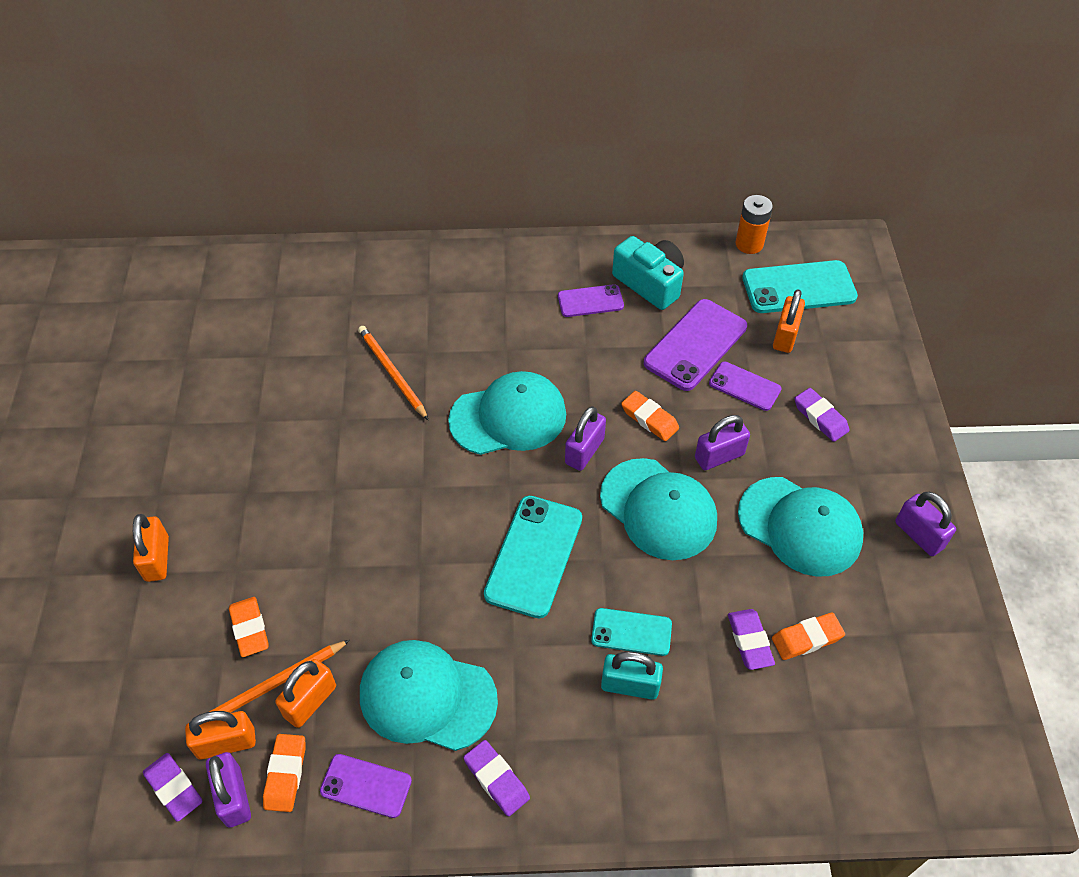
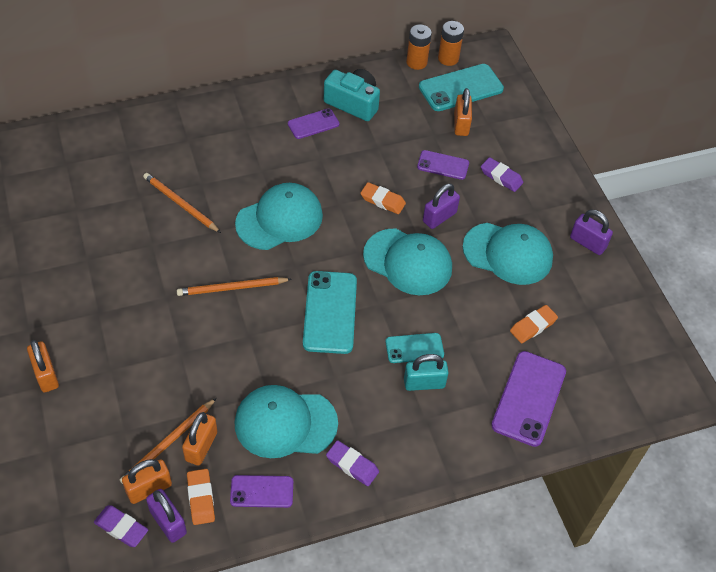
camera: 20 degrees left, 0 degrees up
(250, 629) = (137, 408): orange eraser -> none
(419, 496) = (232, 288): none -> orange pencil
(584, 451) = (343, 232): purple padlock -> none
(695, 345) = (399, 142): purple phone -> purple phone (528, 398)
(750, 641) = (496, 336): purple eraser -> none
(793, 246) = (448, 58): none -> orange battery

